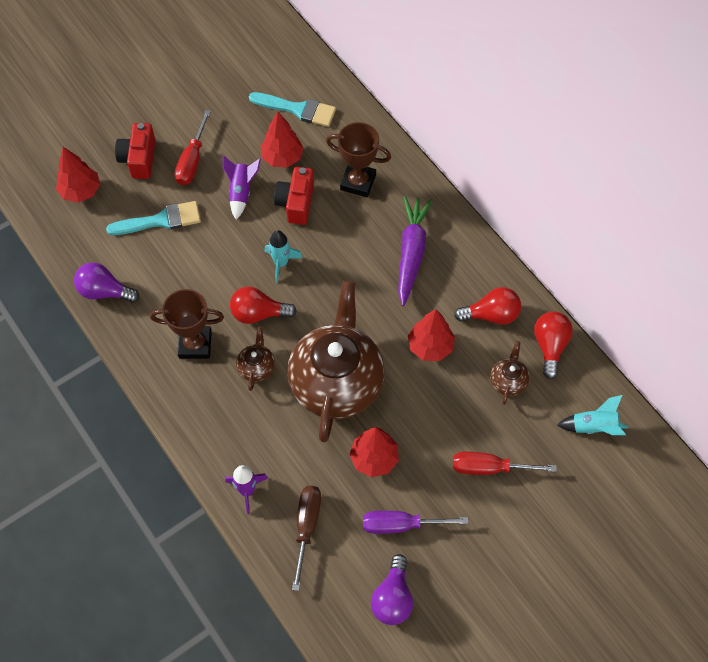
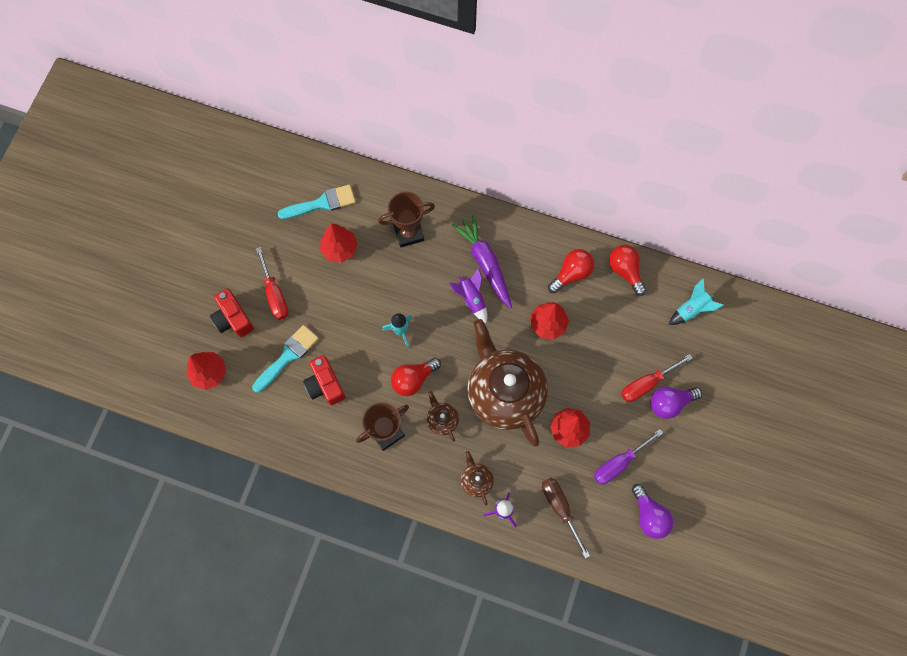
camera: 35 degrees left, 10 degrees up
(104, 291) = (289, 438): purple light bulb -> purple light bulb (669, 403)
(241, 192) = (330, 295): purple rocket -> purple rocket (471, 299)
(296, 203) = (376, 278): red camera -> red camera (325, 385)
(508, 381) = (616, 314): brown teapot -> brown teapot (476, 480)

